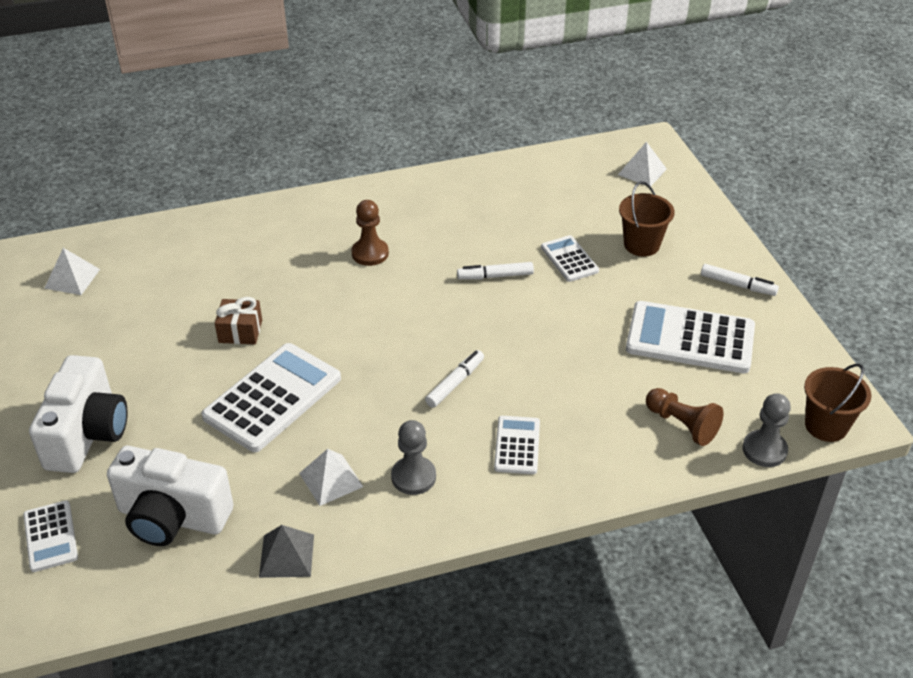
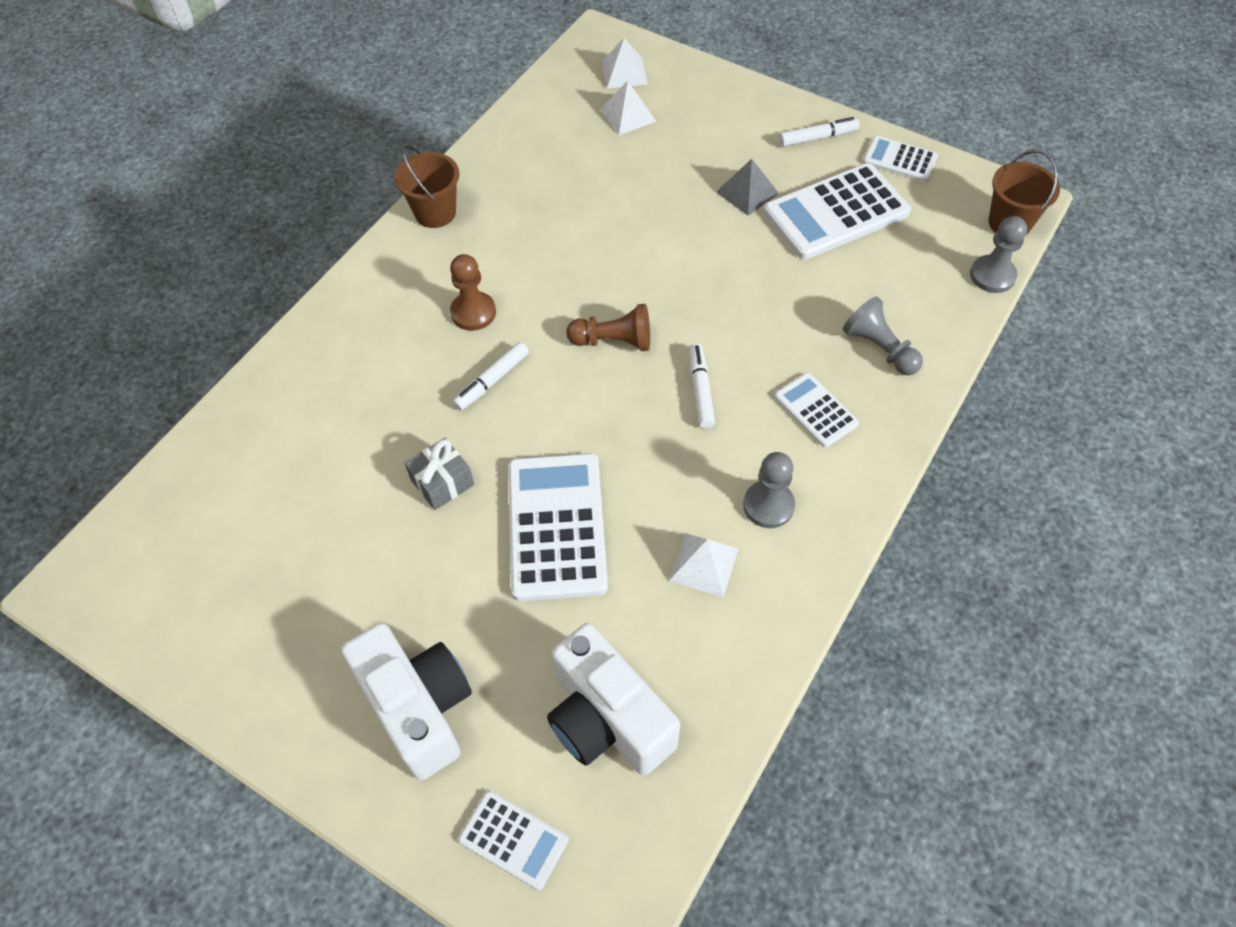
camera: 40 degrees left, 15 degrees up
(72, 278) = (183, 555): white pyramid -> white pyramid (628, 115)
(172, 517) = (607, 719): white camera -> white camera turned 75 degrees clockwise
(240, 331) = (442, 482): brown gift -> grey gift
(287, 555) = (751, 666): grey pyramid -> grey pyramid (747, 192)
(495, 276) = (615, 259): white marker -> white marker (492, 381)
(569, 259) = (659, 200): white calculator -> white calculator (900, 159)
(612, 439) = (879, 348): none -> grey pawn
(641, 245) = (703, 147): brown bucket -> brown bucket (435, 212)
(682, 425) = (914, 296): brown pawn -> brown pawn (614, 341)

